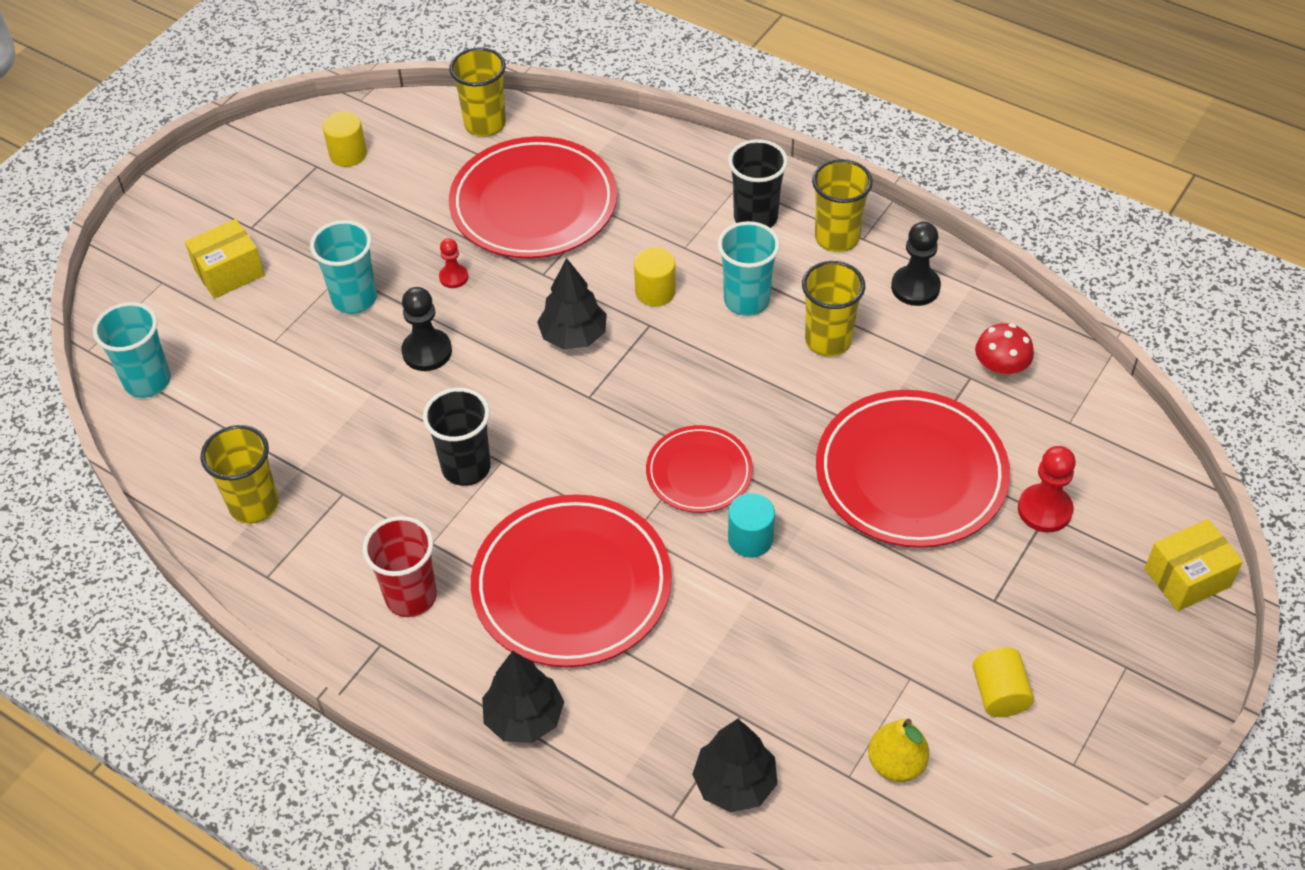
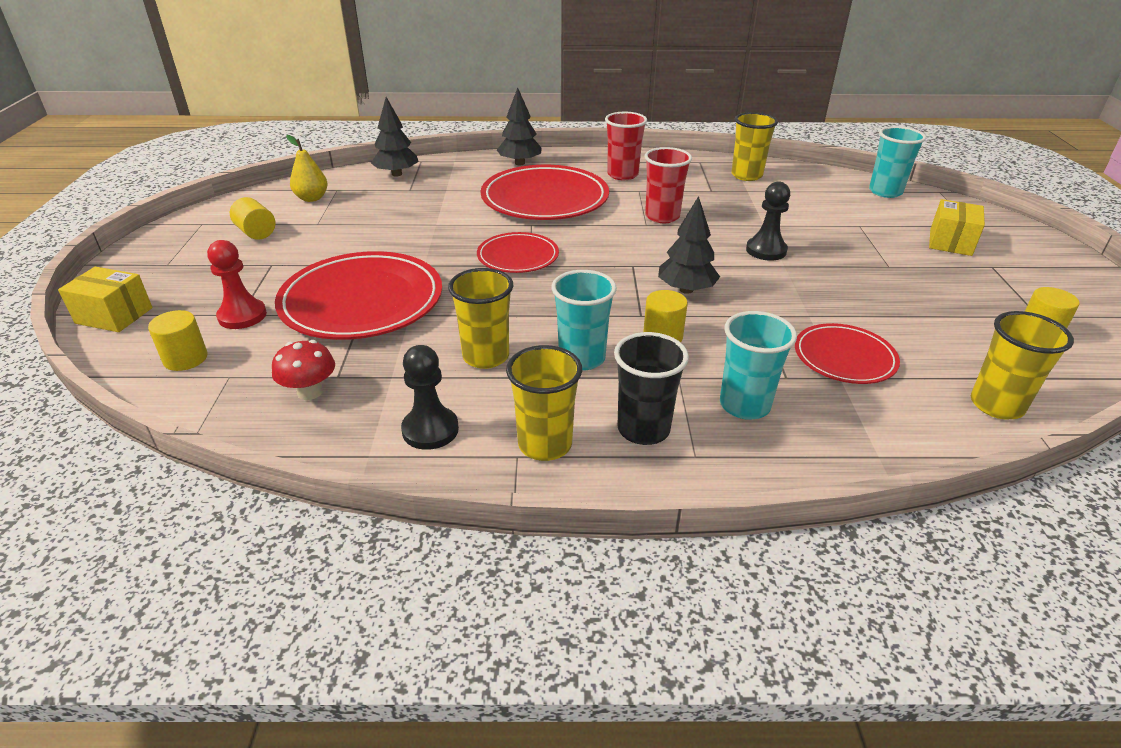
camera: 145 degrees right, 15 degrees down
(354, 299) = (855, 257): turquoise cup -> turquoise cup (744, 405)
(453, 277) = (817, 290): red pawn -> none
(466, 467) = (662, 216): black cup -> red cup
(533, 204) = (844, 358): red plate -> red plate, size x0.56
(750, 539) = (456, 242): turquoise cylinder -> none
(1109, 466) = (185, 358): none -> yellow cylinder
(1187, 577) = (114, 315): yellow box -> yellow box turned 75 degrees clockwise

